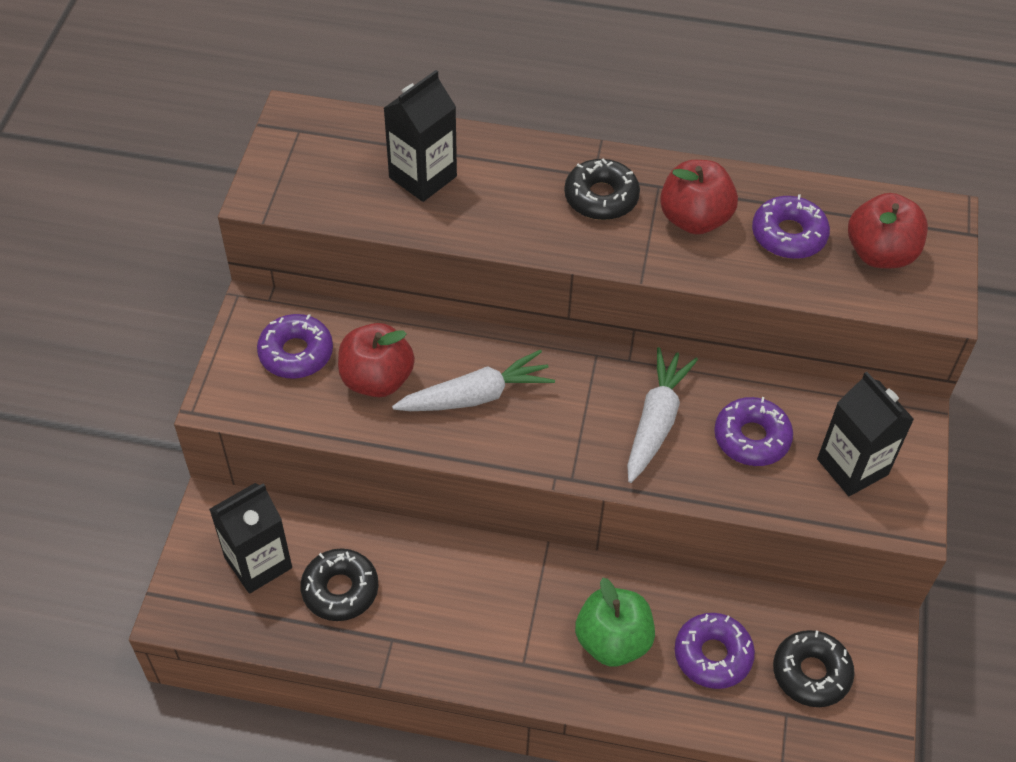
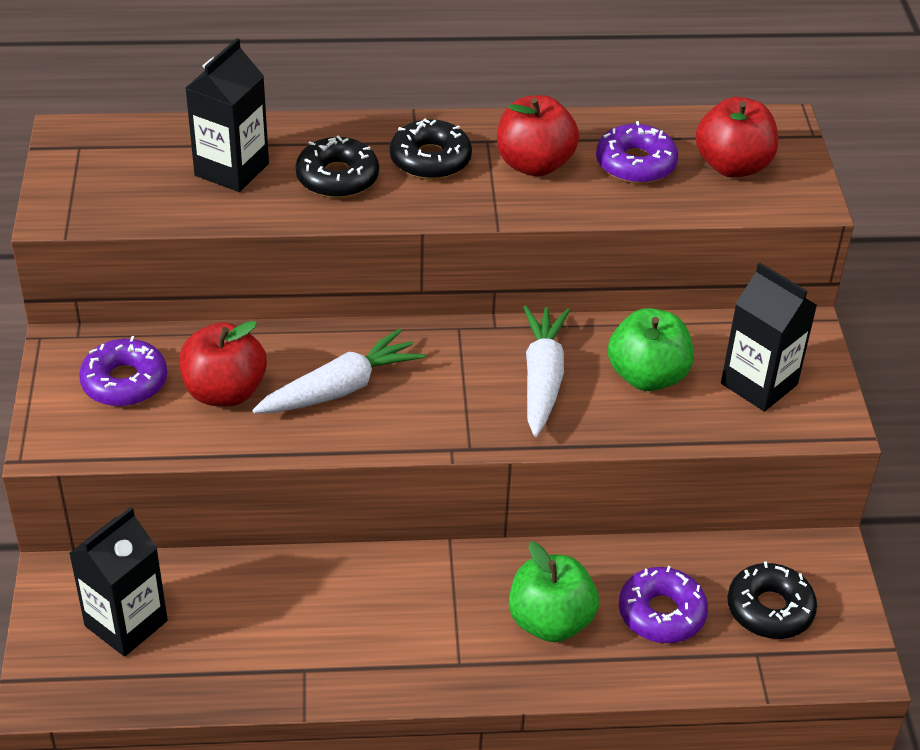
camera: 15 degrees left, 10 degrees down
(340, 590) = (230, 632): black donut -> black donut (337, 178)
(751, 438) = (647, 376): purple donut -> green apple

